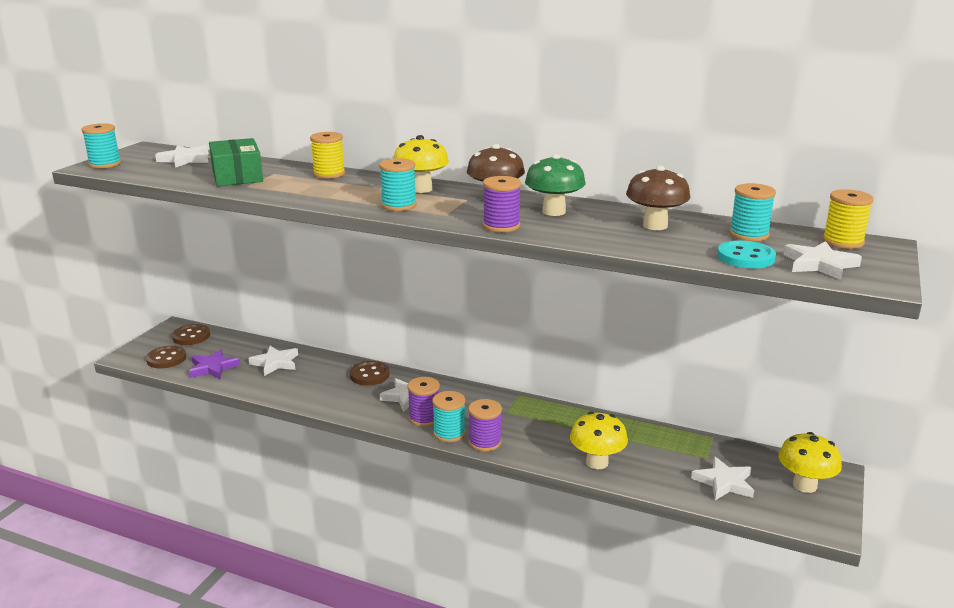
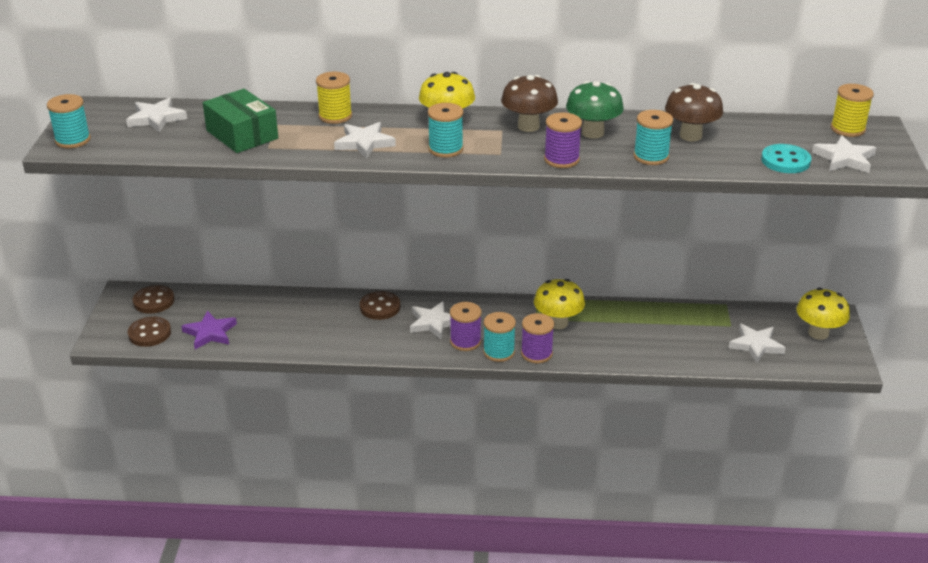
camera: 20 degrees left, 10 degrees up
(275, 363) = (272, 313): white star -> white star (364, 143)
(597, 462) = (644, 351): yellow mushroom -> yellow mushroom (558, 323)
(749, 235) = (772, 133): turquoise spool -> turquoise spool (651, 156)

